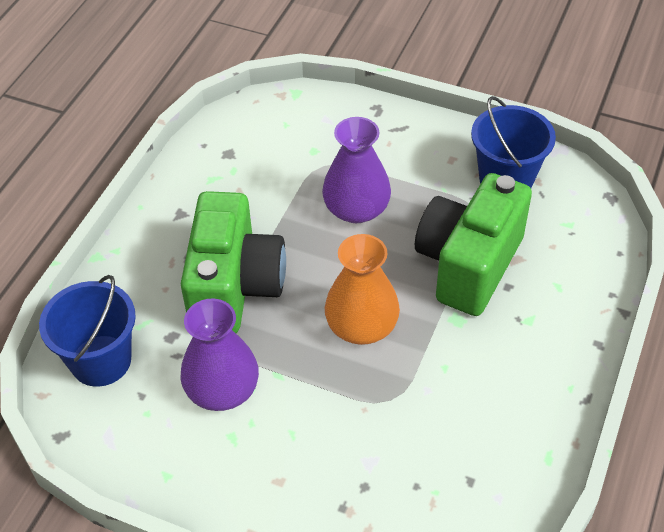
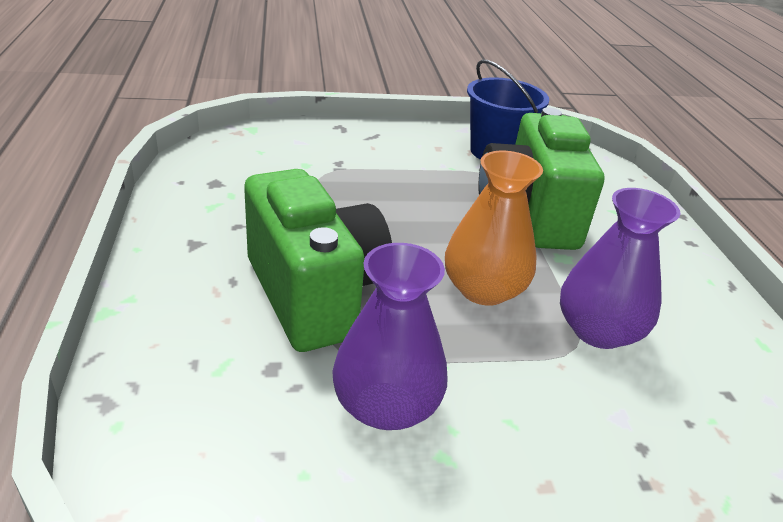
camera: 35 degrees left, 15 degrees down
(101, 361) = (187, 431): blue bucket -> none
(356, 209) = (387, 198): purple vase -> purple vase (598, 330)

